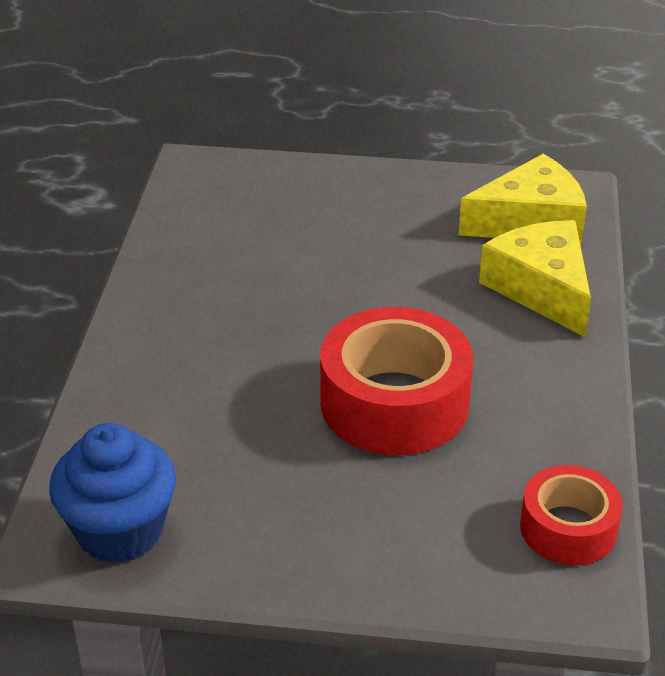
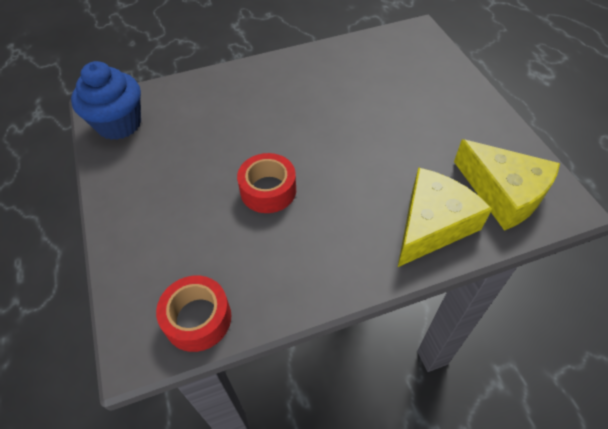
camera: 65 degrees right, 15 degrees up
(394, 403) = (268, 190): red tape -> red tape, size x0.59

